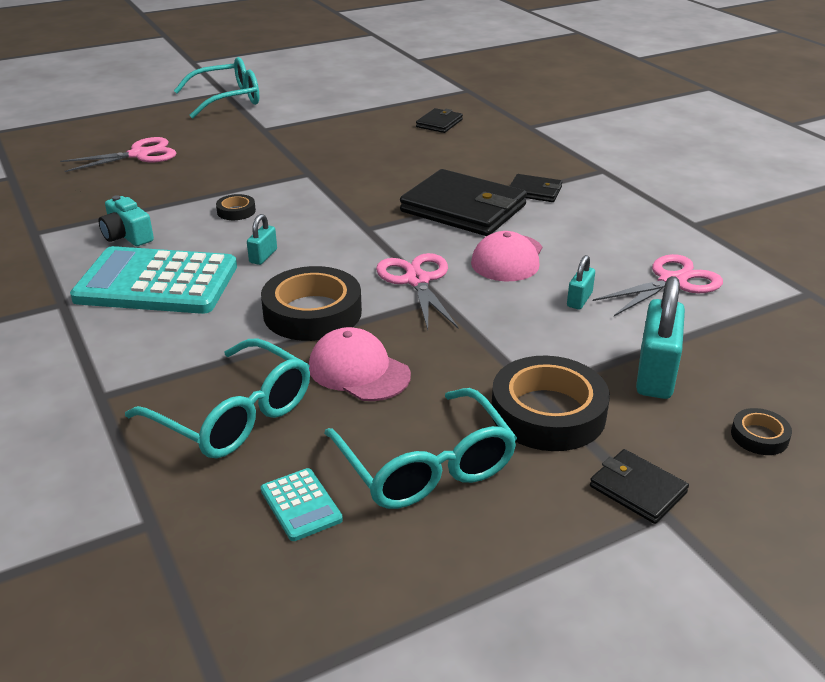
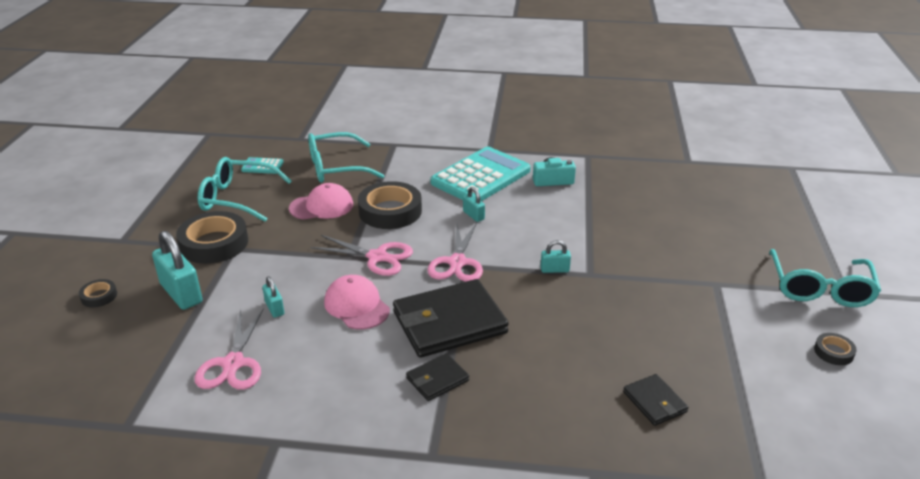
camera: 125 degrees right, 0 degrees up
(139, 155) = (694, 212): pink scissors -> pink scissors (457, 262)
(236, 211) = (550, 224): black tape -> black tape (833, 352)
(321, 188) = (554, 270): none -> turquoise padlock
(638, 489) = (141, 241): black wallet -> none

